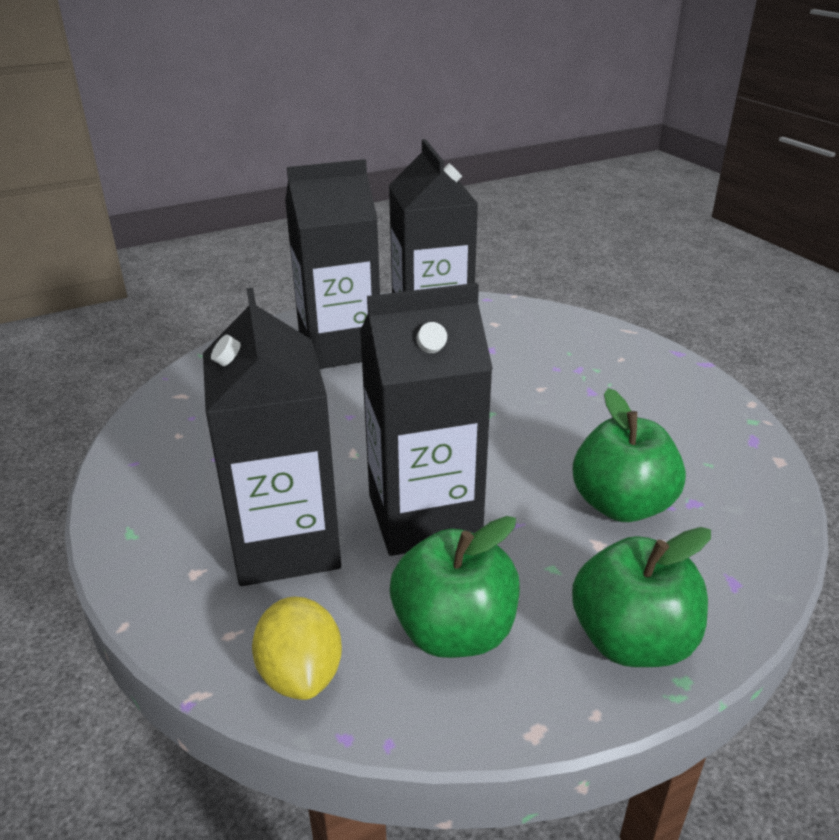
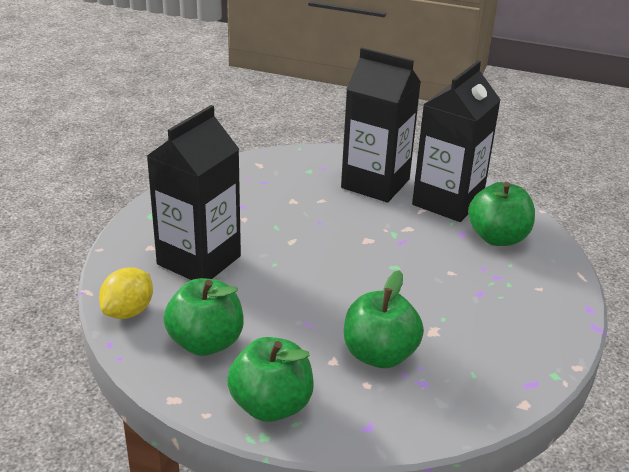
camera: 45 degrees right, 0 degrees up
(424, 516) = (274, 290): black carton -> none
(522, 336) = (497, 238): none -> green apple

